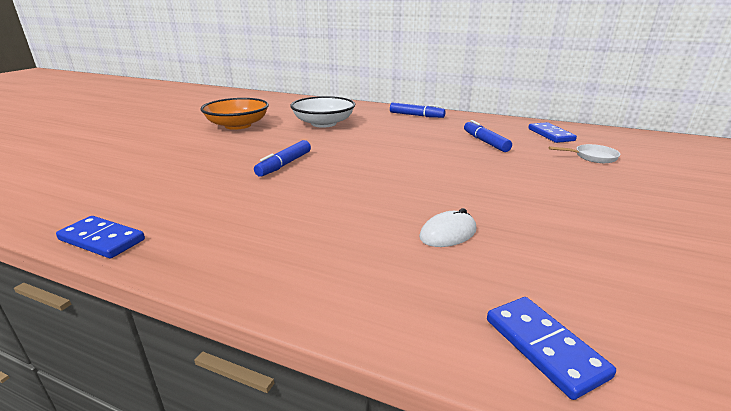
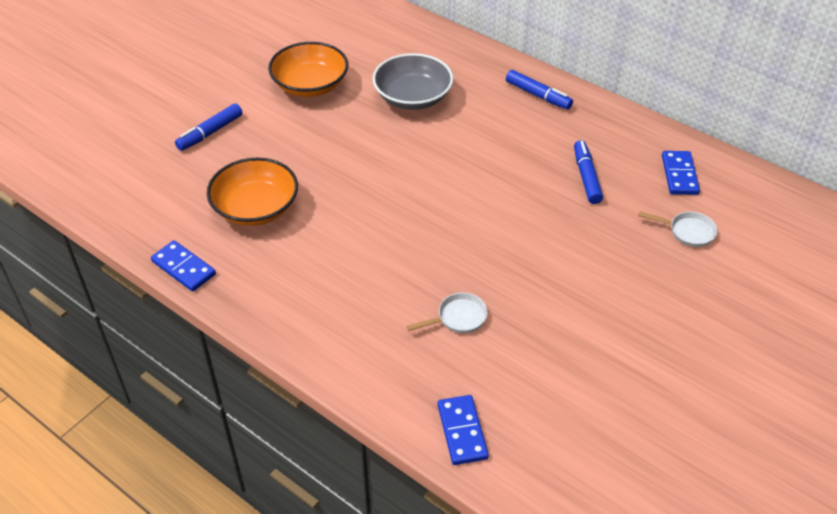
camera: 15 degrees right, 20 degrees up
(194, 187) = (255, 208): none -> orange bowl
(284, 164) = (346, 183): blue marker -> blue marker (210, 132)
(323, 123) = (413, 97): white bowl -> grey bowl
(448, 233) = (458, 318): white mouse -> white pan

